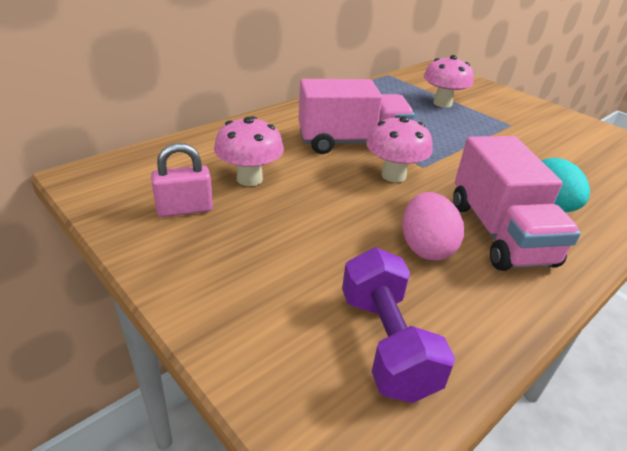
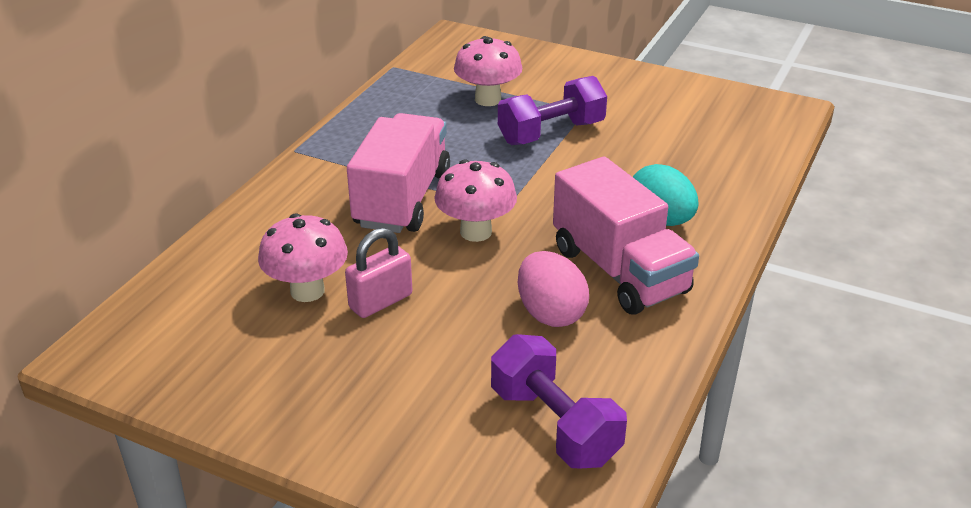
camera: 20 degrees left, 0 degrees up
(185, 209) = (257, 356): pink padlock -> pink padlock (381, 301)
(351, 143) = (402, 199): pink truck -> pink truck turned 45 degrees counterclockwise
(480, 131) = (551, 133): none -> purple dumbbell

